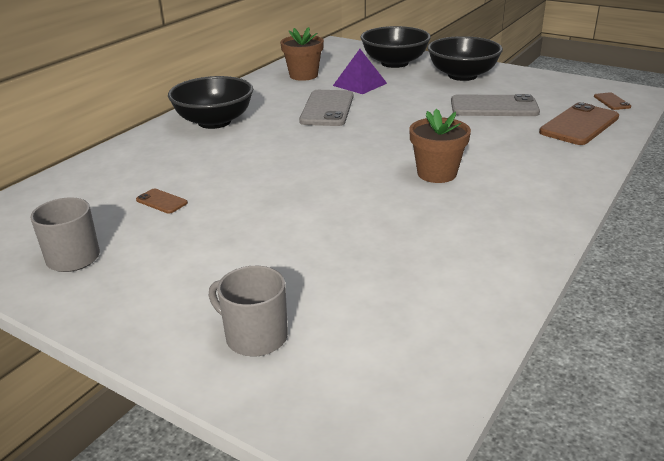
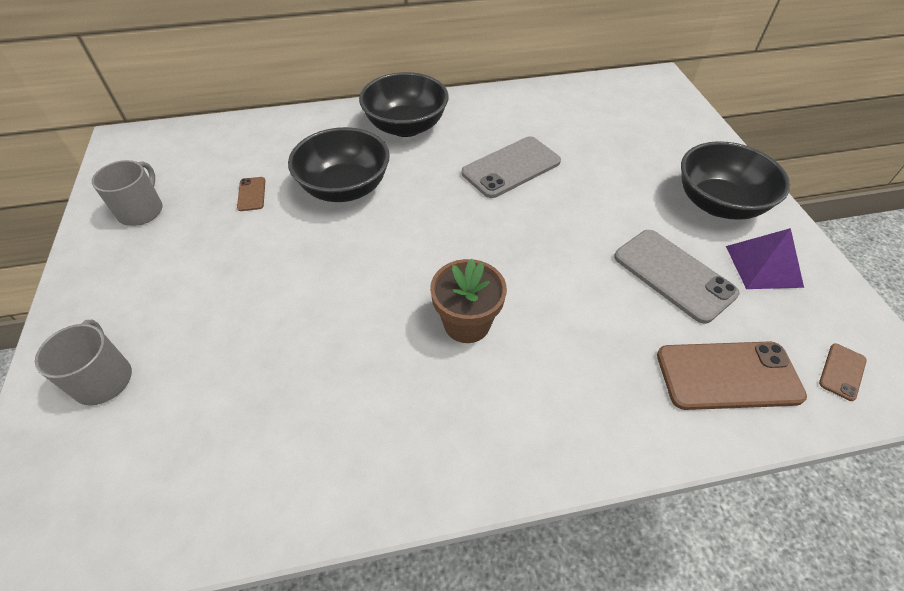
camera: 45 degrees right, 20 degrees up
(303, 75) = (559, 108): brown flower pot -> none
(359, 84) = (590, 151): purple pyramid -> purple pyramid (763, 266)
(394, 63) = (674, 140): black bowl -> black bowl (345, 188)

